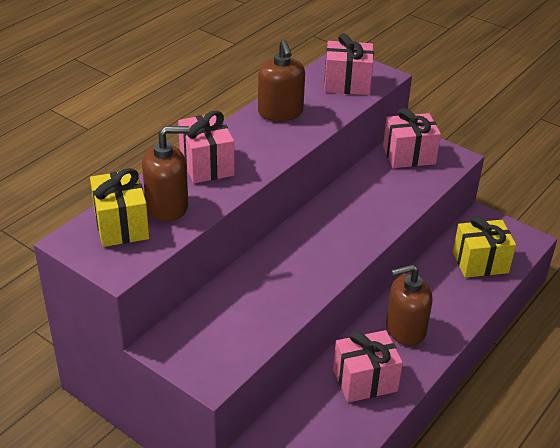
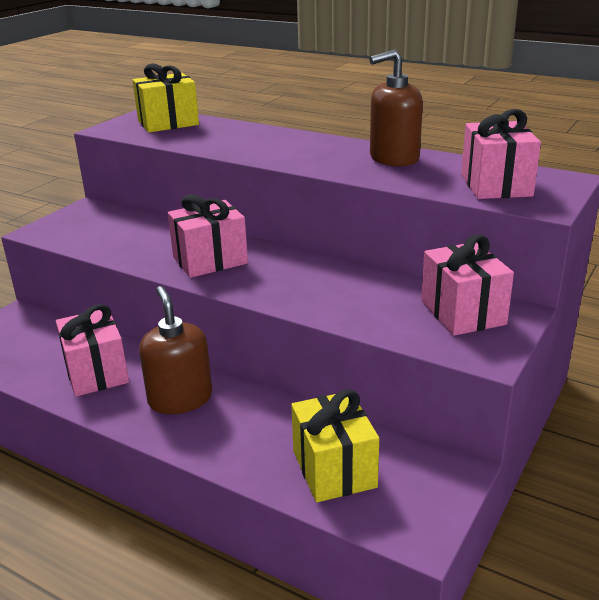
camera: 85 degrees right, 10 degrees down
(167, 206) = (198, 133): brown soap dispenser -> none
(206, 165) = (271, 139): pink gift -> pink gift (210, 260)

